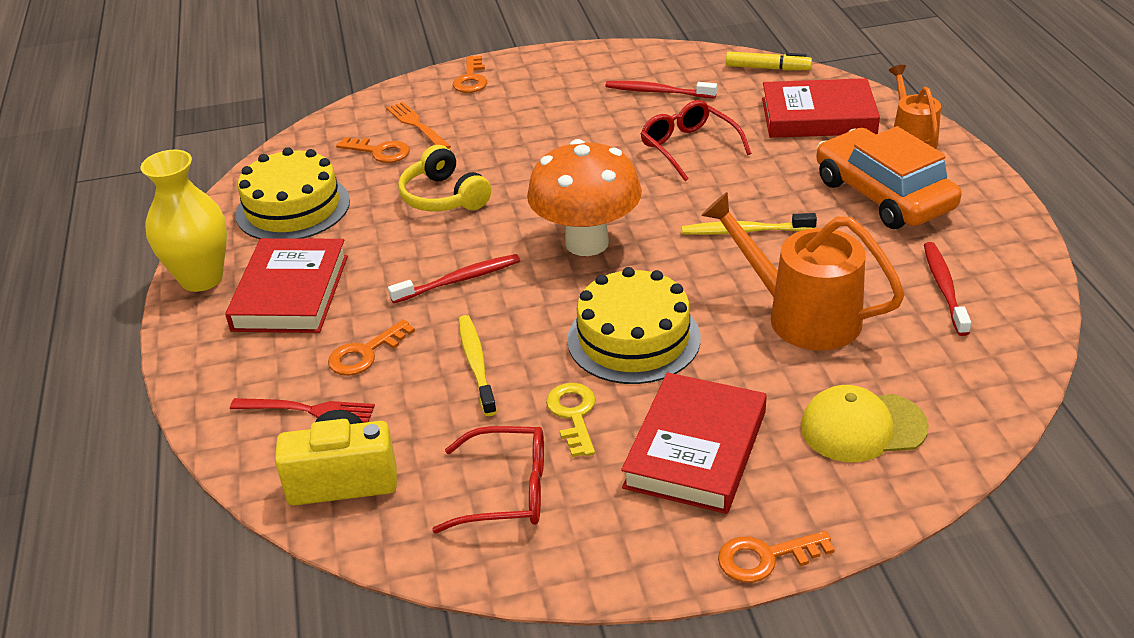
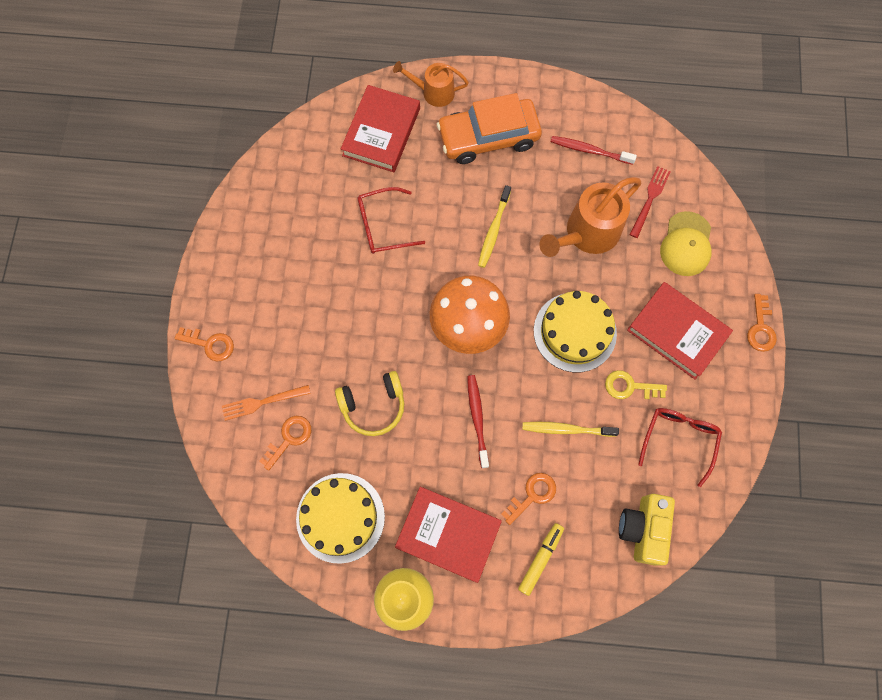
camera: 75 degrees left, 35 degrees up
(308, 410) = (575, 540): red fork -> red fork (650, 199)
(365, 353) = (532, 495): orange key -> orange key turned 105 degrees counterclockwise
(657, 92) = (298, 218): red toothbrush -> none
(767, 68) = (302, 135): yellow marker -> yellow marker (540, 559)

